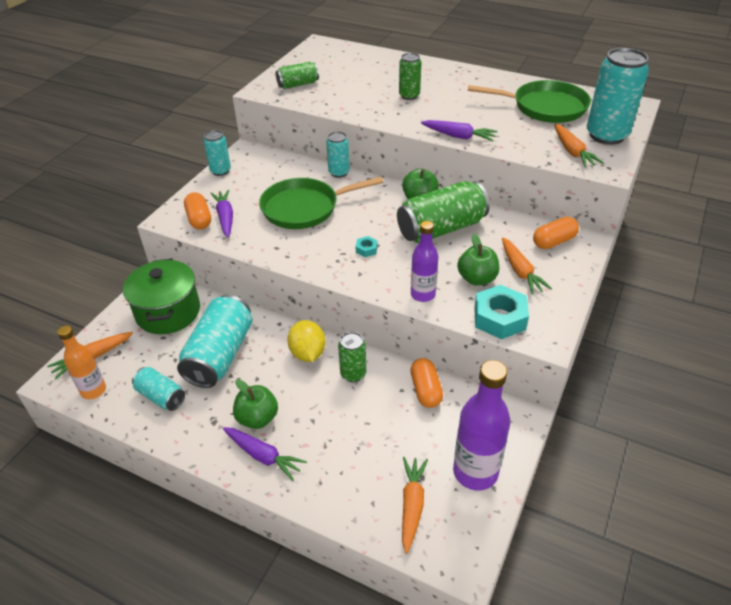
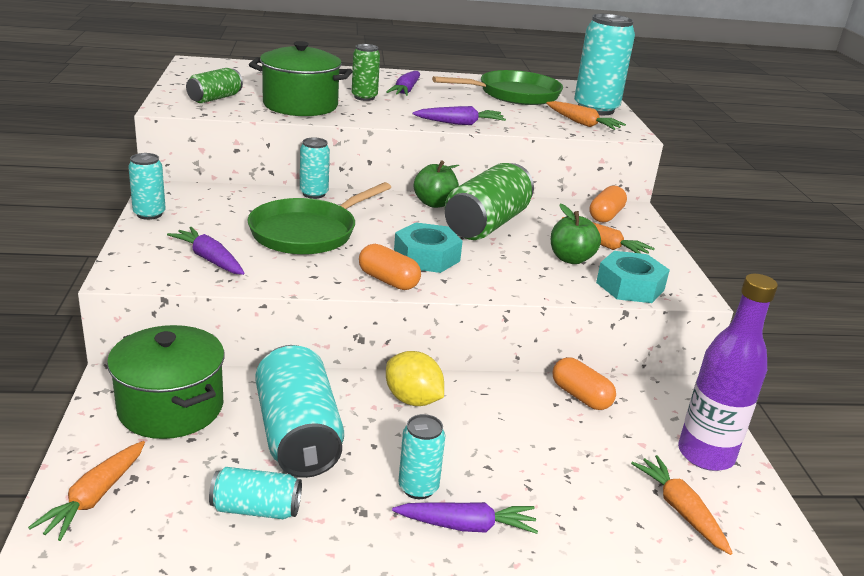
camera: 35 degrees left, 15 degrees down
(93, 390) = (136, 538): orange bottle -> none
(199, 219) = (172, 267): orange capsule -> orange capsule (388, 280)
(257, 418) = (418, 487): green apple -> turquoise can
(351, 99) = (300, 105): none -> green pot
(353, 374) = (487, 405): green can -> none
(366, 249) = (427, 257): turquoise nut -> turquoise nut, size x2.16
(423, 294) = (533, 284): purple bottle -> none
(451, 92) = (406, 91): none -> purple carrot

